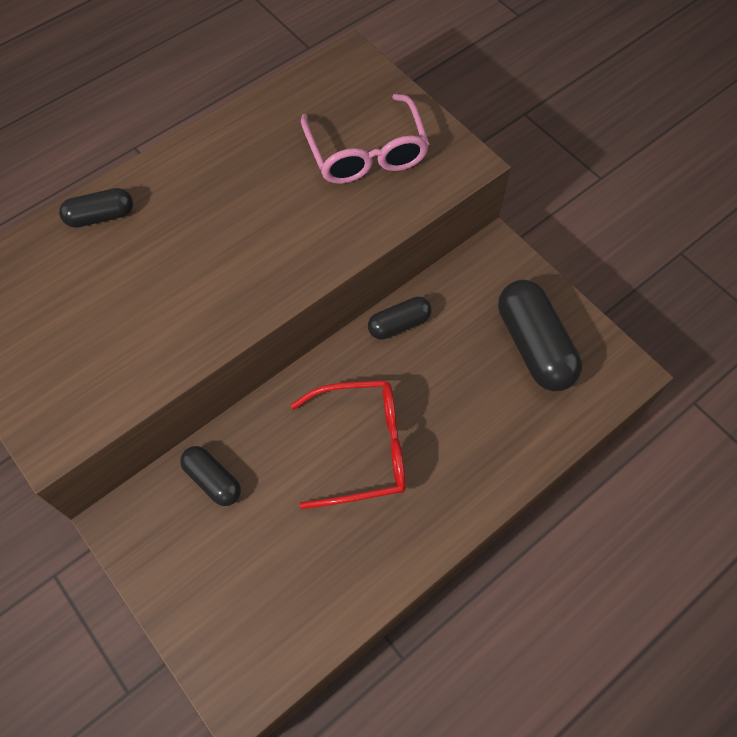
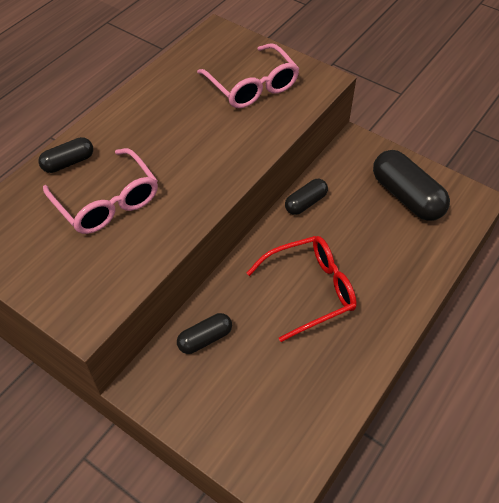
camera: 15 degrees left, 10 degrees down
(129, 283) = (107, 202): none -> pink glasses
(213, 480) = (205, 339): black capsule -> black capsule turned 60 degrees counterclockwise

